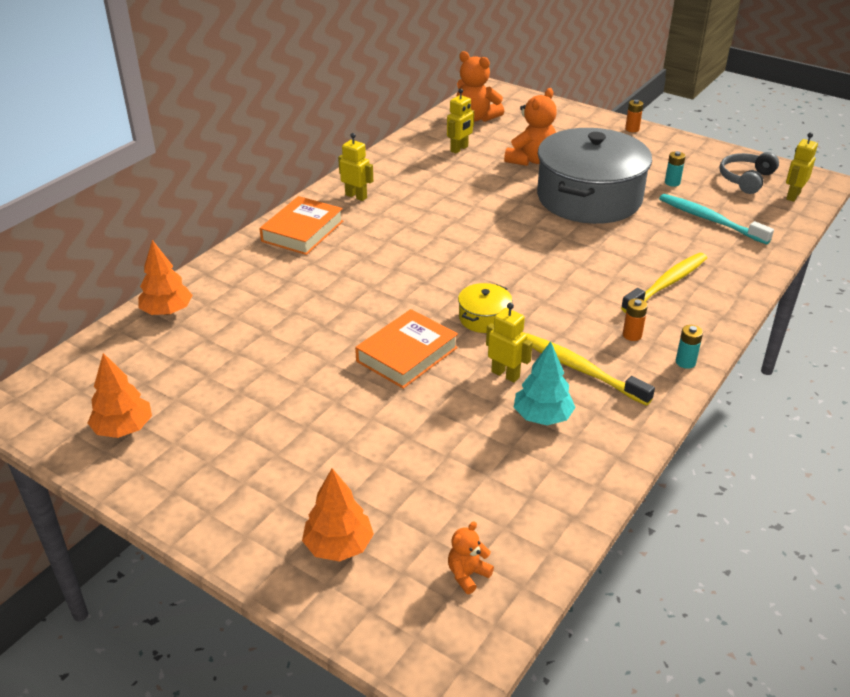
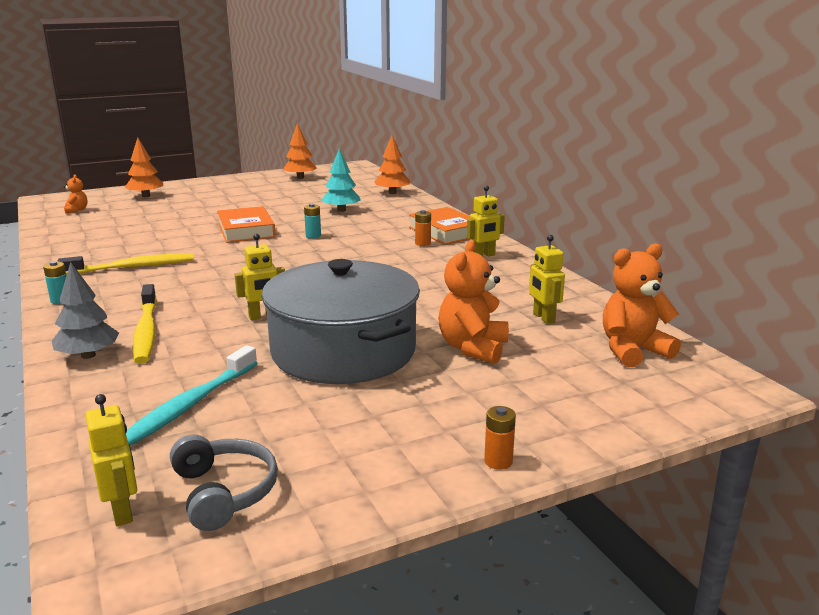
camera: 120 degrees right, 15 degrees down
(484, 318) = (240, 256): yellow pot -> none
(505, 374) = (175, 247): yellow robot -> yellow robot (263, 316)
(531, 160) = (473, 348): orange teddy bear -> orange teddy bear turned 45 degrees clockwise
(542, 417) = (122, 246): turquoise tree -> turquoise tree (341, 210)
(632, 335) = (124, 294): orange battery -> orange battery (422, 243)
(672, 183) = (302, 420): turquoise battery -> turquoise battery (313, 236)
(710, 220) = (189, 405): turquoise toothbrush -> turquoise toothbrush turned 135 degrees clockwise
(723, 287) = (88, 355): none -> grey tree

